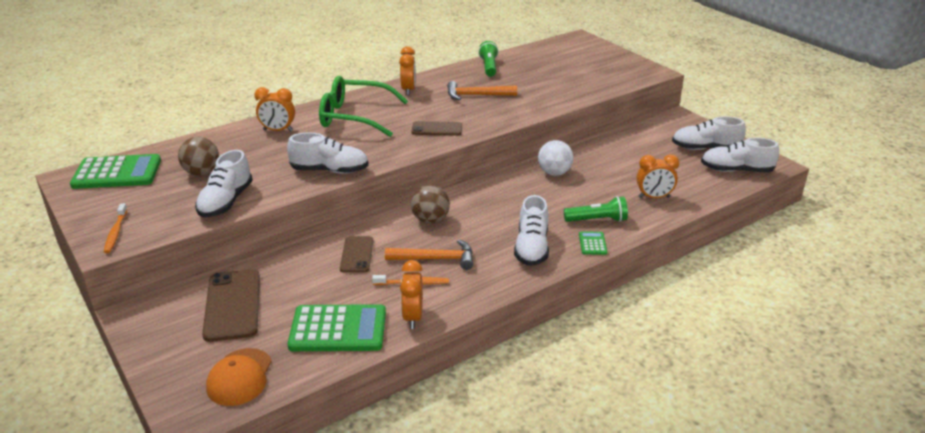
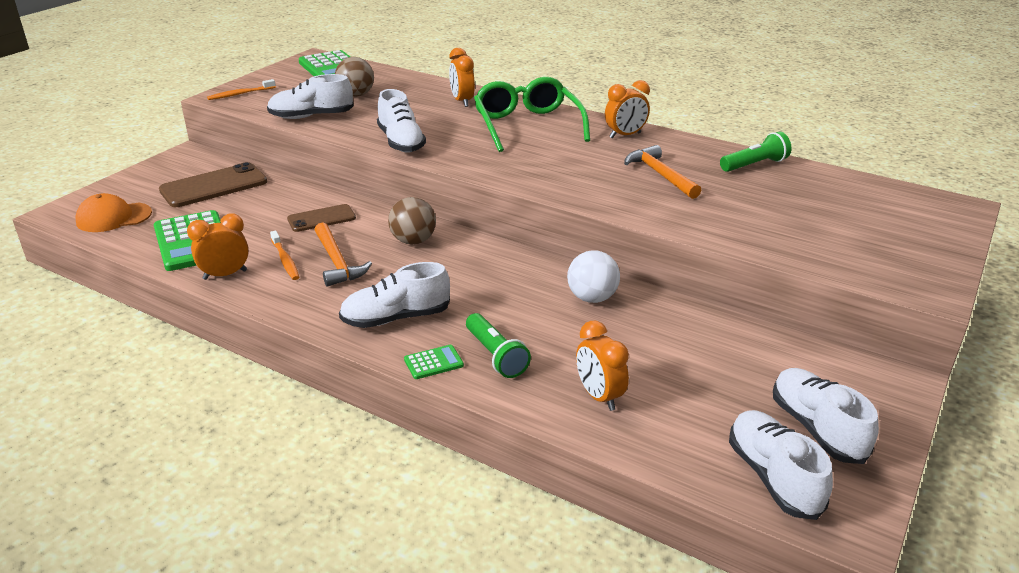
camera: 65 degrees right, 0 degrees up
(437, 129) = (543, 171): brown phone -> none

